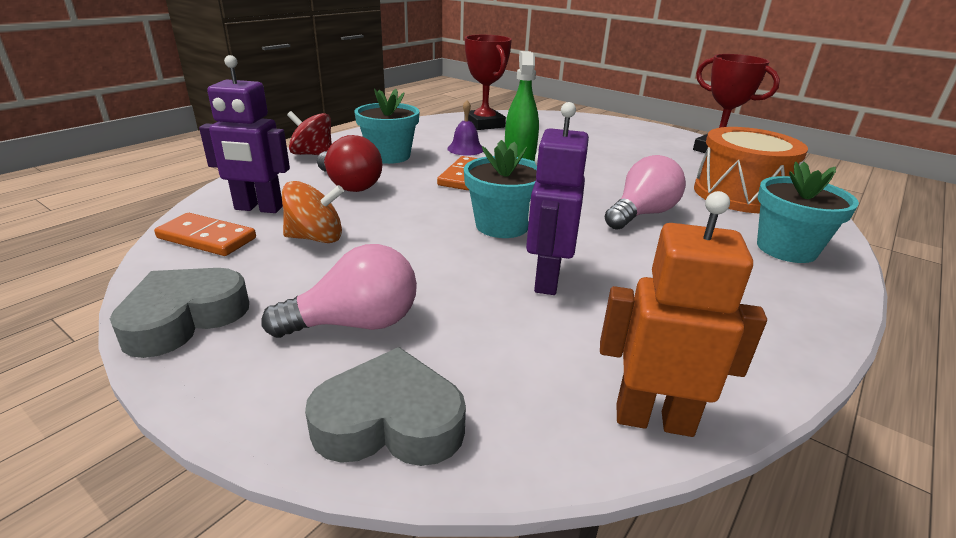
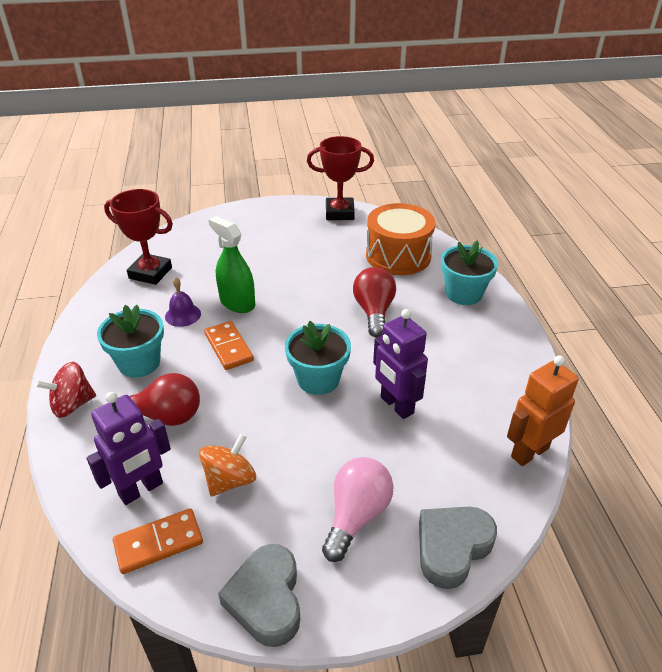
camera: 45 degrees left, 10 degrees up
(641, 214) = (374, 312): pink light bulb -> red light bulb

